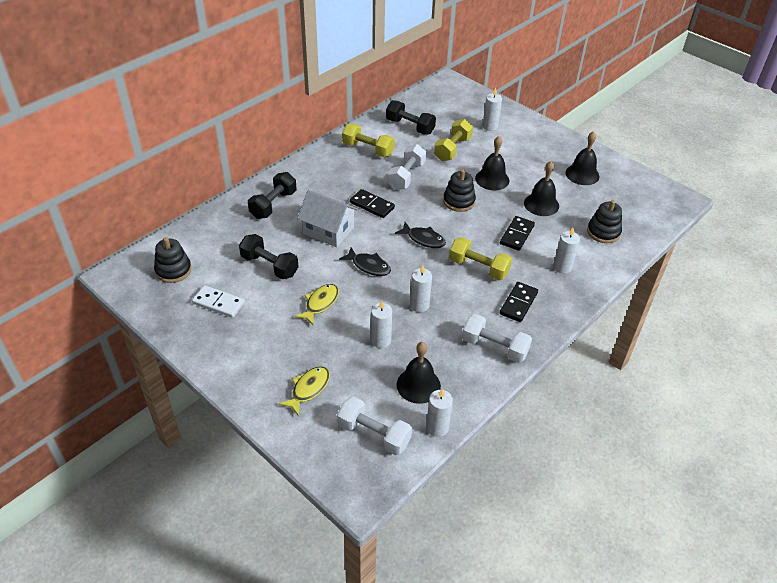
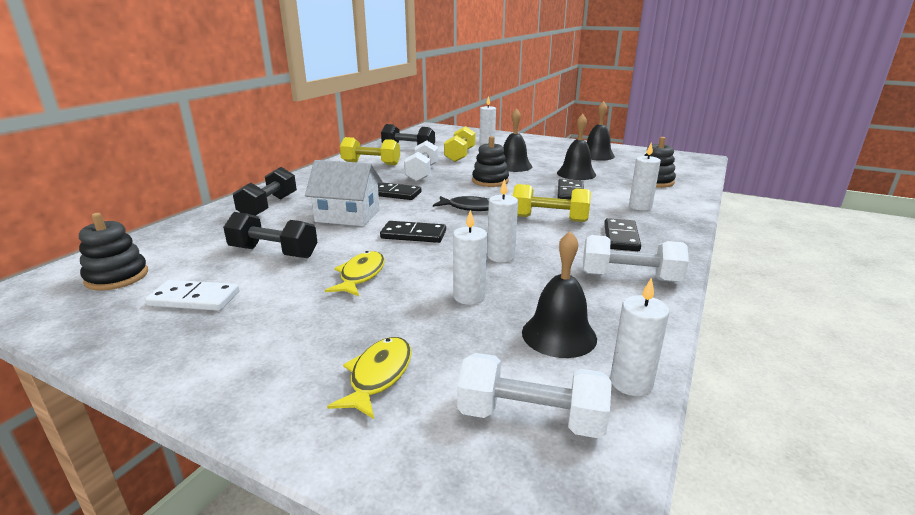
camera: 15 degrees left, 20 degrees down
(369, 266) = (413, 235): black fish -> black domino

